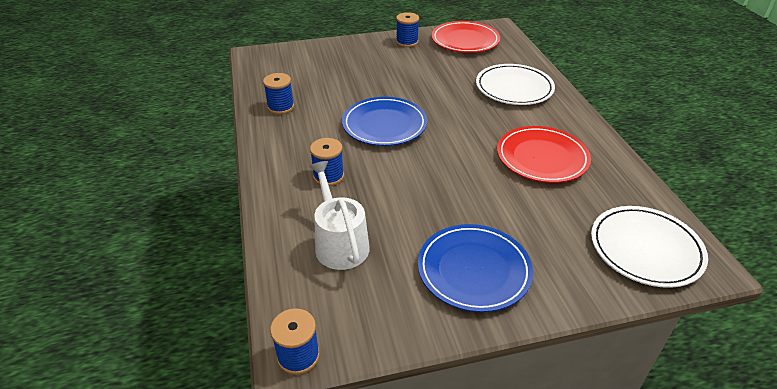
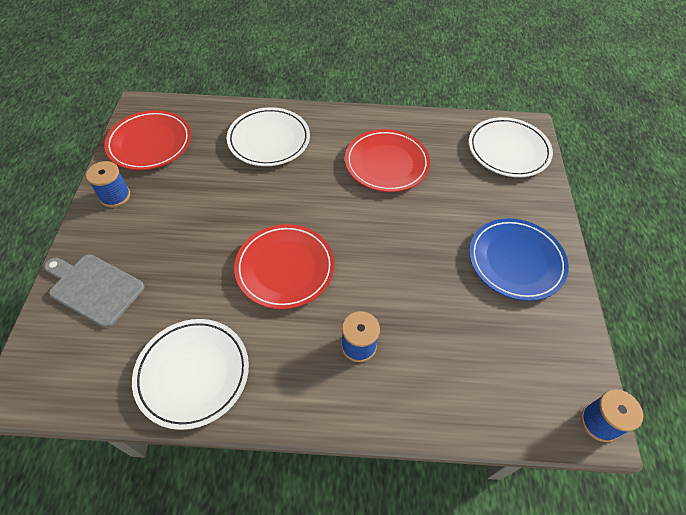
camera: 75 degrees left, 15 degrees up
(281, 107) = (193, 373): blue spool -> white plate
(329, 56) = (94, 288): none -> grey cutting board
(339, 243) = (466, 357): white watering can -> none
(384, 125) = (285, 268): blue plate -> red plate

